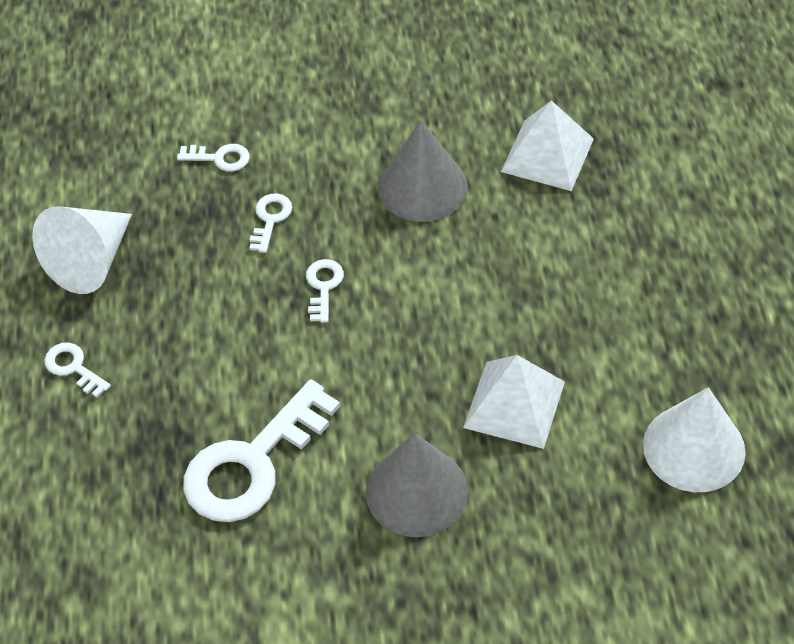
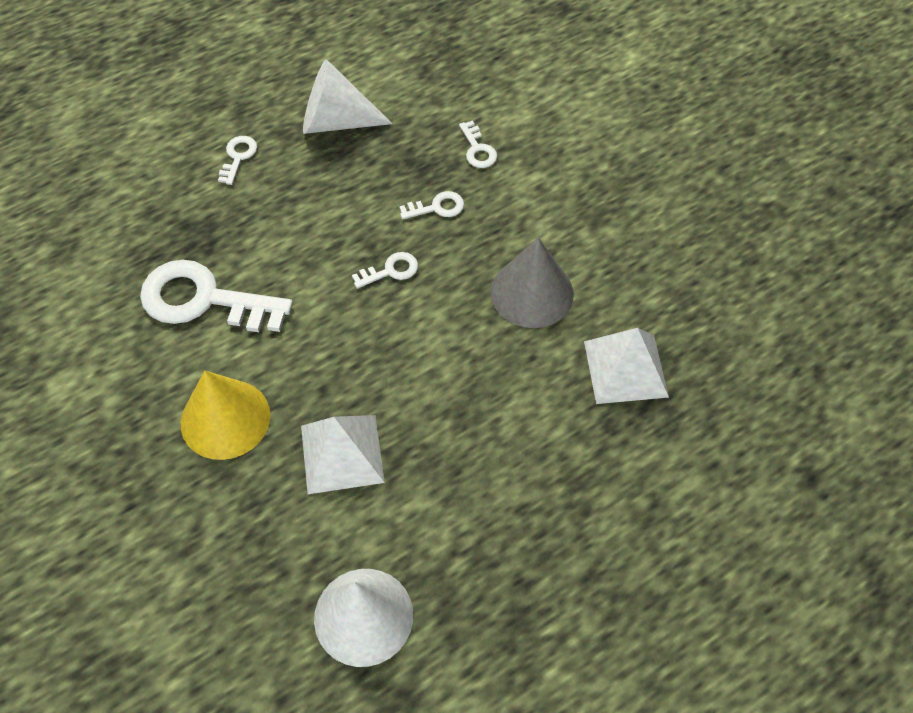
camera: 60 degrees right, 5 degrees up
(416, 491) = (225, 419): grey cone -> yellow cone

